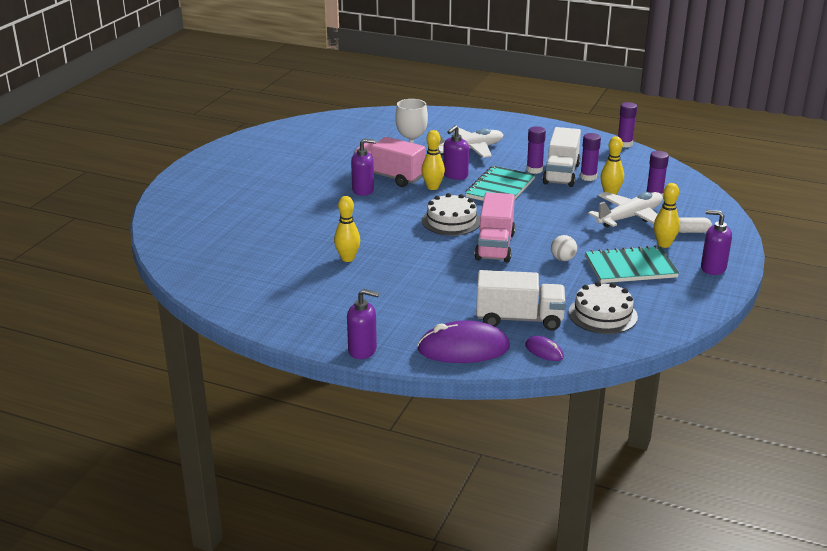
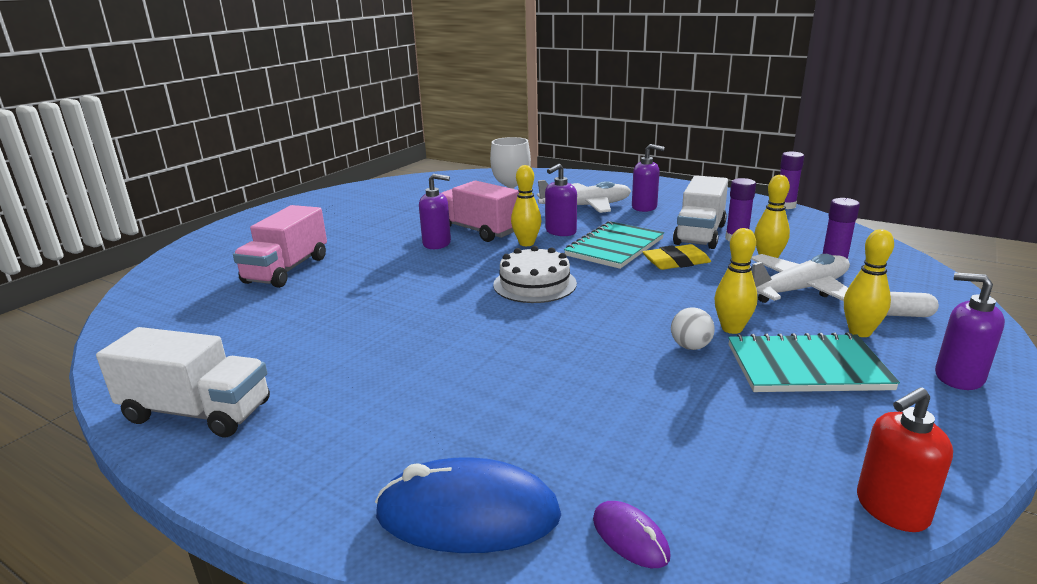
camera: 10 degrees right, 5 degrees down
(347, 258) = (362, 327): yellow bowling pin -> yellow bowling pin (732, 329)
(362, 350) = (277, 500): purple soap dispenser -> purple soap dispenser (644, 207)
(463, 348) = (468, 515): purple mouse -> blue mouse
(495, 246) = (586, 321): pink truck -> pink truck (287, 270)
(519, 319) = (595, 454): white truck -> white truck (197, 412)
(534, 170) = (664, 229): purple glue stick -> none
(546, 199) = (676, 262): none -> yellow eraser
(602, 314) = (758, 457): white cake -> none
(664, 331) = (891, 509): none -> red soap dispenser

